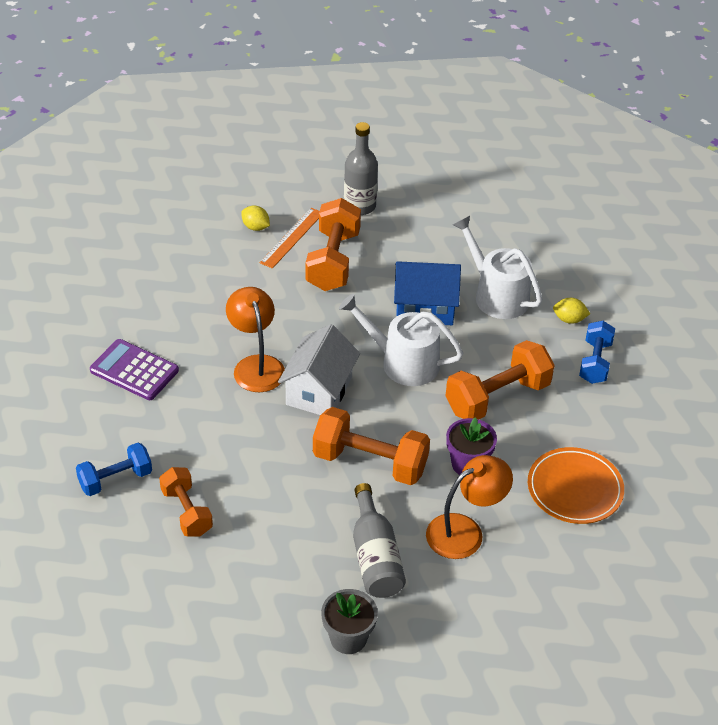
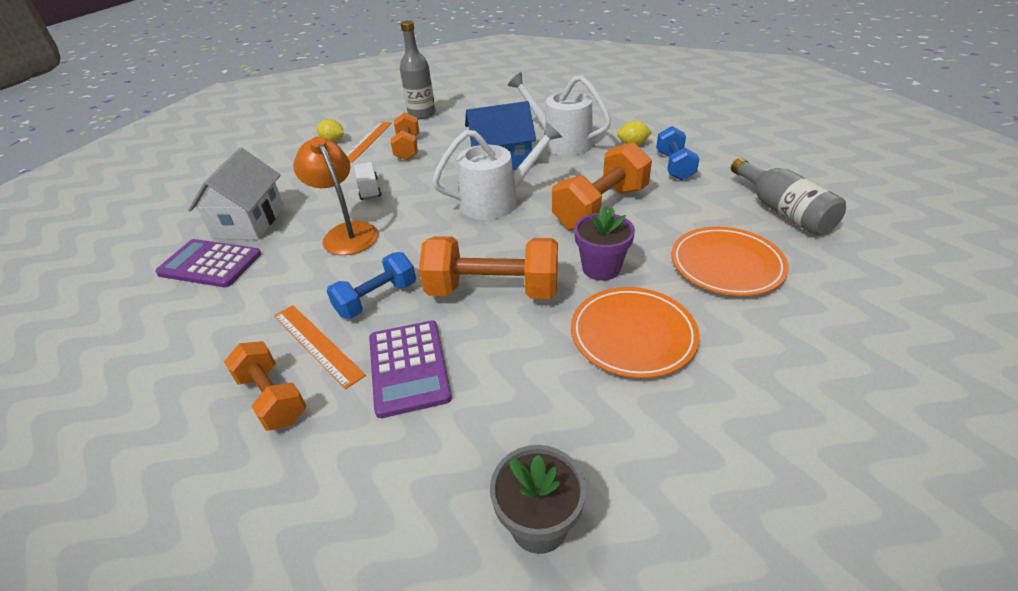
camera: 10 degrees left, 5 degrees down
(115, 479) = (175, 381): blue dumbbell -> blue dumbbell (377, 299)
(221, 475) = (317, 344): none -> orange ruler
(284, 314) = (369, 189): none -> white truck
(288, 513) = (408, 367): none -> purple calculator
(319, 391) = (418, 240): white house -> white house (249, 222)
(333, 261) = (408, 148): orange dumbbell -> orange dumbbell, size x0.63
(375, 556) = (536, 392): grey bottle -> grey bottle (782, 211)
(403, 362) = (496, 201): white watering can -> white watering can turned 150 degrees clockwise
(465, 531) = (632, 335): orange lamp -> orange plate

